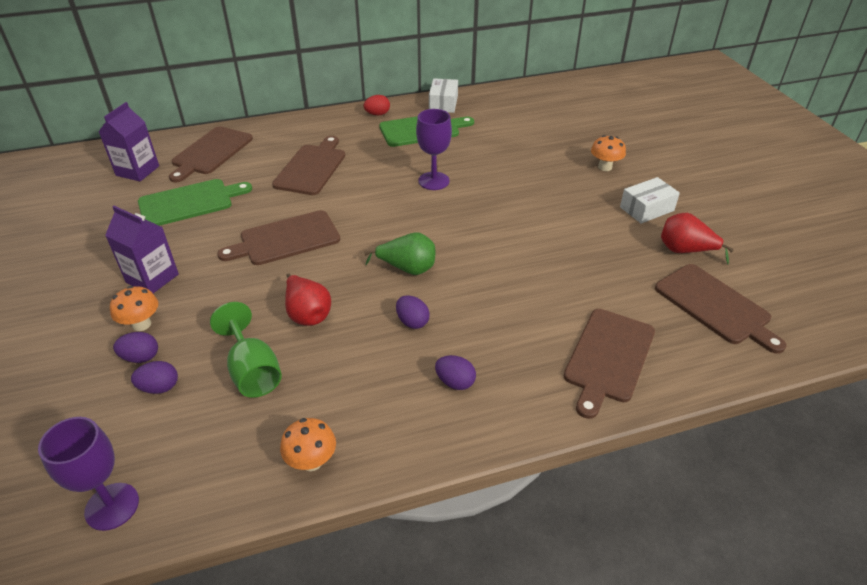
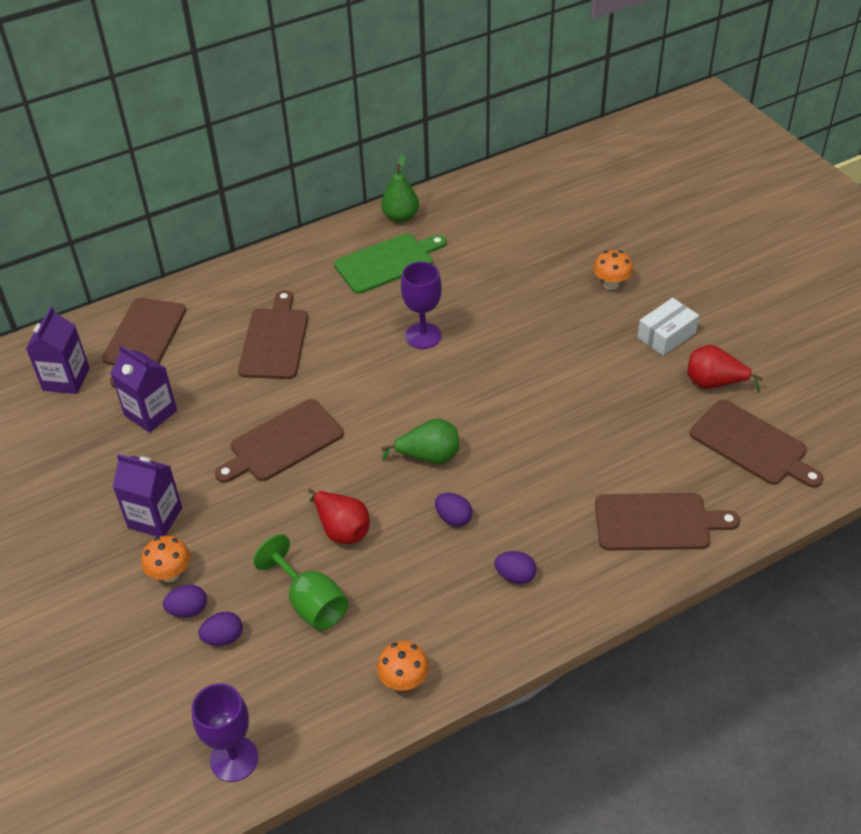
camera: 10 degrees left, 5 degrees up
(189, 202) = (151, 413): green cutting board -> purple carton
(377, 114) = (325, 246): red egg -> none
(443, 103) = (400, 217): white box -> green pear
(608, 358) = (657, 522): brown cutting board -> brown cutting board turned 105 degrees counterclockwise

